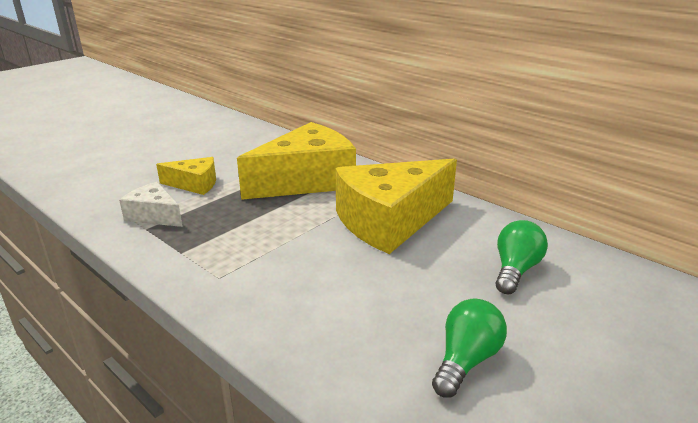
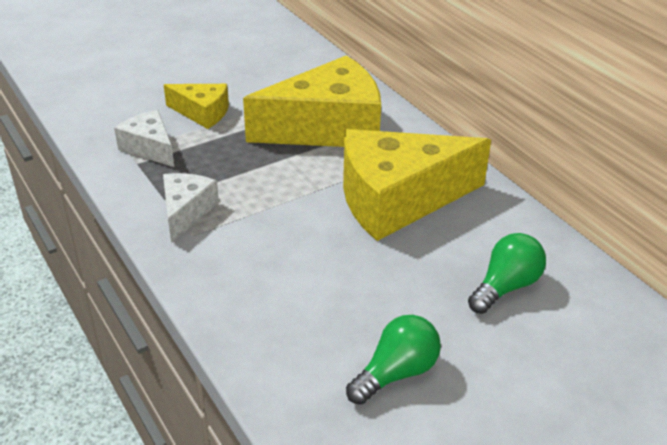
camera: 15 degrees right, 10 degrees up
(206, 259) = (186, 212): none -> white cheese

